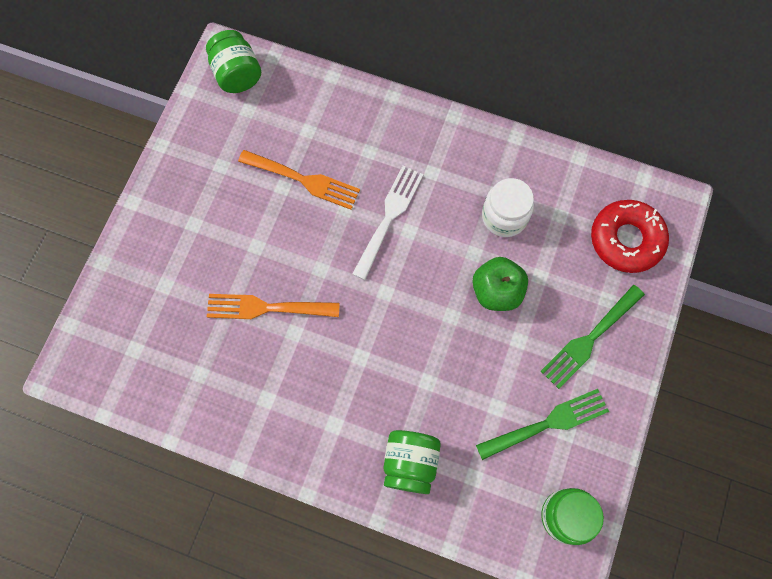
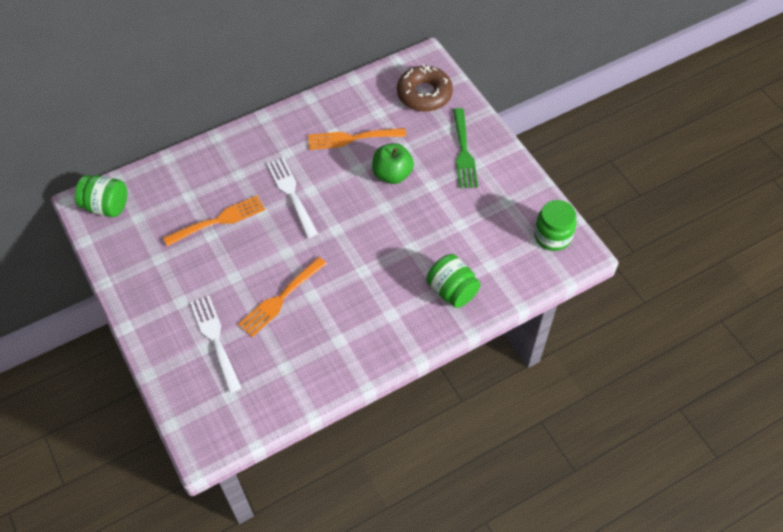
camera: 50 degrees left, 15 degrees down
(179, 287) = (215, 339): none -> white fork
(504, 217) = (351, 138): white jar -> orange fork
(548, 423) = (492, 206): green fork -> none
(626, 239) = (424, 94): red donut -> brown donut

